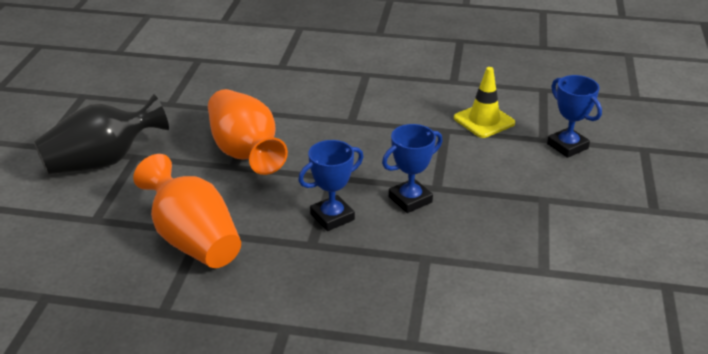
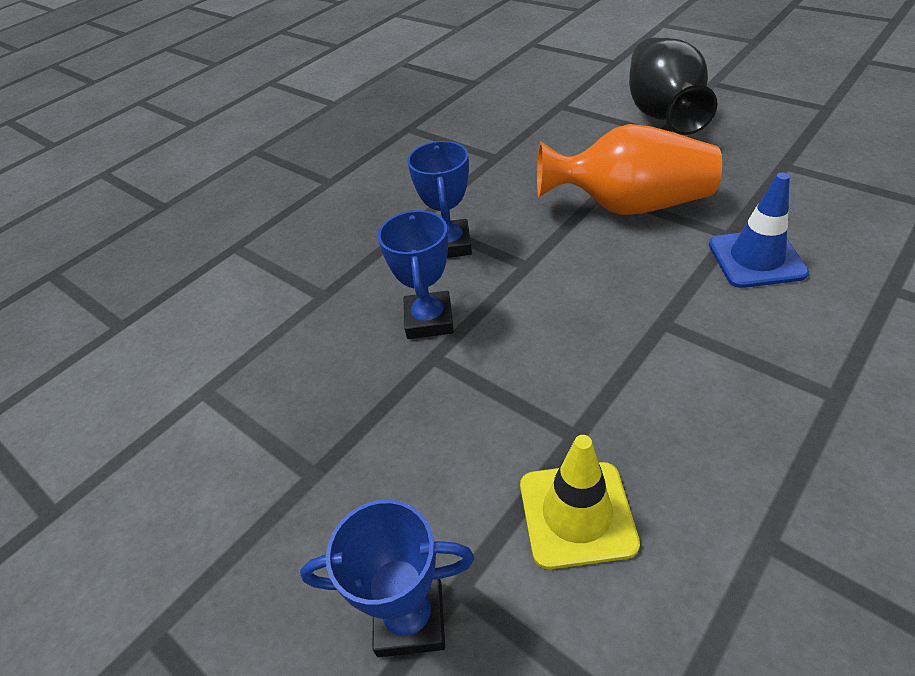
camera: 125 degrees right, 10 degrees up
(193, 239) = (487, 151): orange vase -> none
(278, 102) = (756, 259): none -> blue traffic cone

